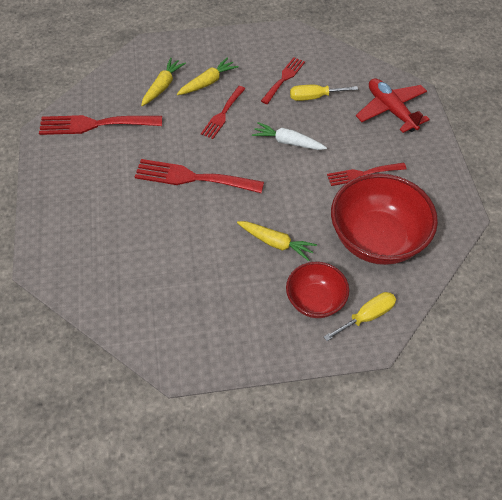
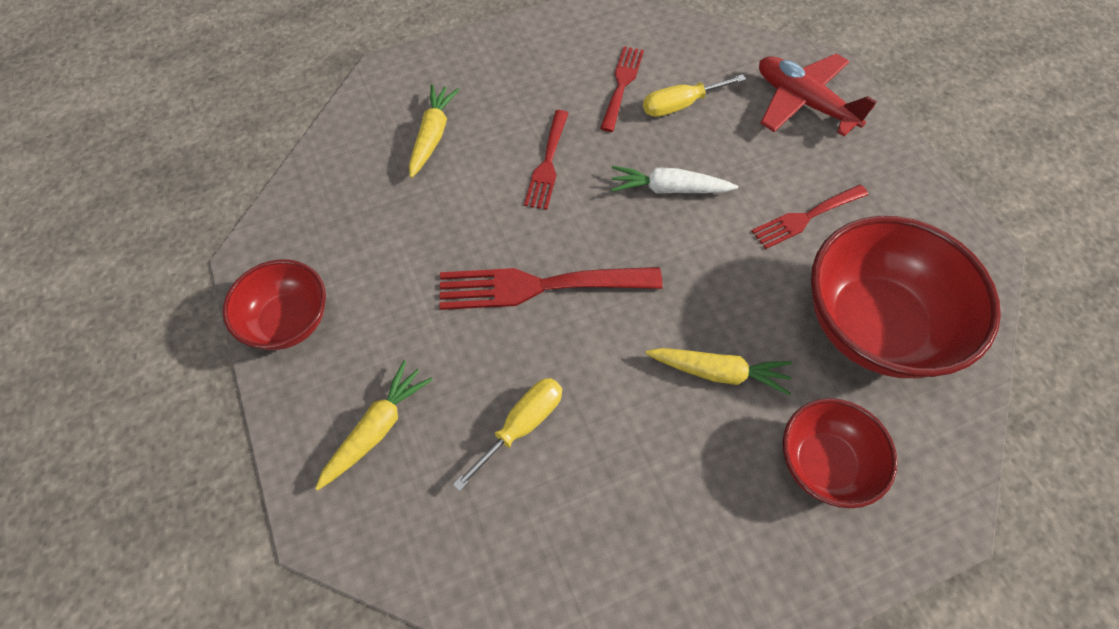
camera: 15 degrees left, 5 degrees up
(52, 166) = (288, 321): none -> red bowl
(95, 124) = (339, 227): red fork -> none
(208, 82) = (504, 114): yellow carrot -> yellow carrot (377, 429)
(367, 316) = (917, 471): yellow screwdriver -> yellow screwdriver (522, 426)

